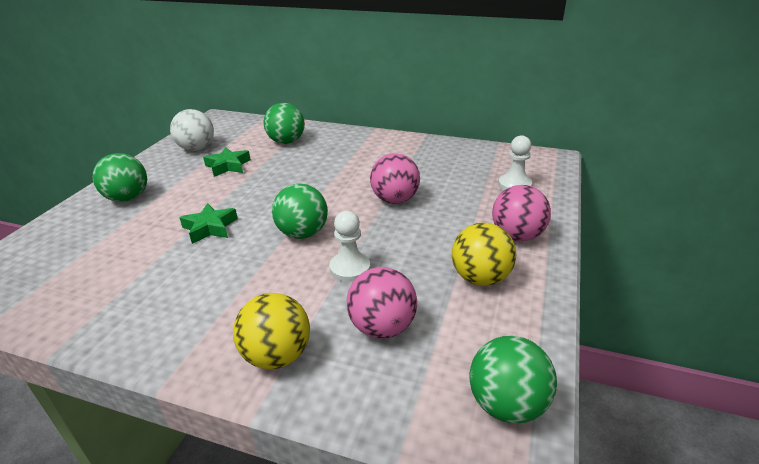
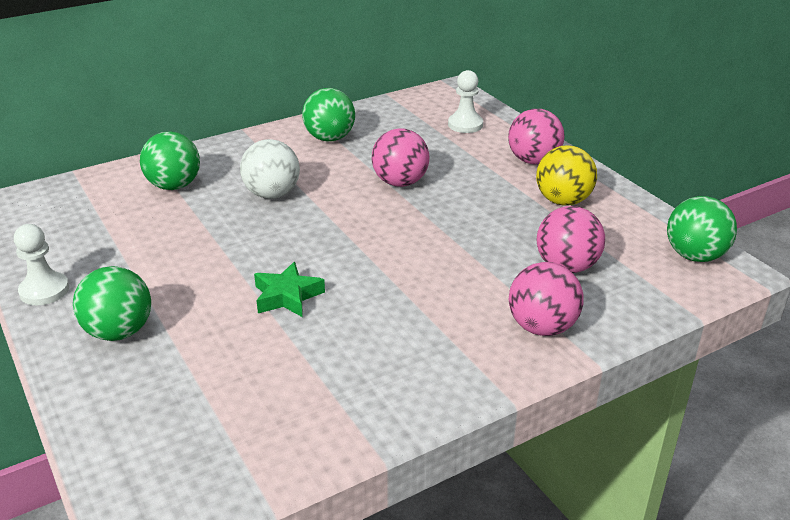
camera: 50 degrees left, 0 degrees up
(197, 148) = (72, 245): white ball -> white ball (272, 194)
(228, 166) = (163, 240): green star -> none
(277, 355) = (542, 327): yellow ball -> pink ball
(303, 233) = (382, 249): green ball -> green ball (329, 138)
(350, 268) = (472, 248): white pawn -> white pawn (44, 290)

